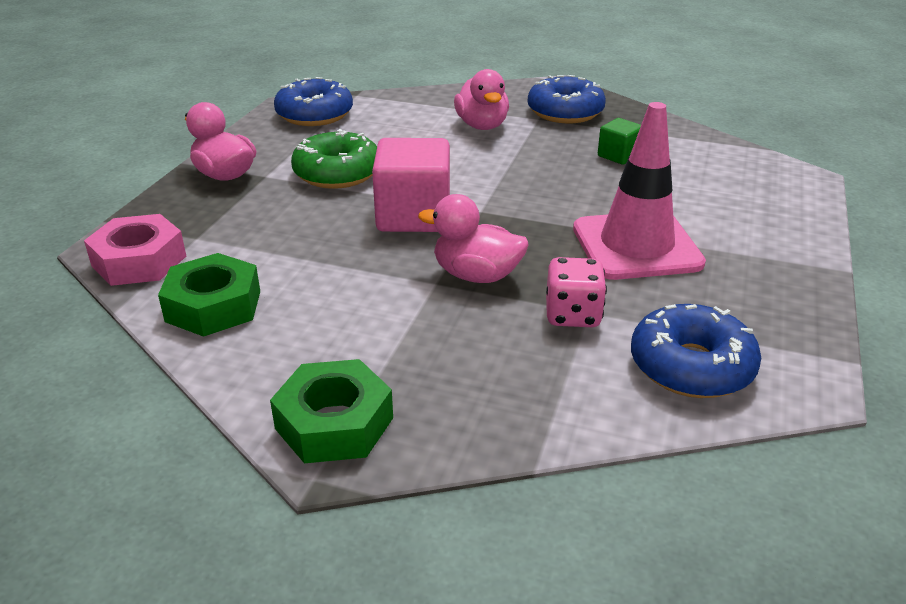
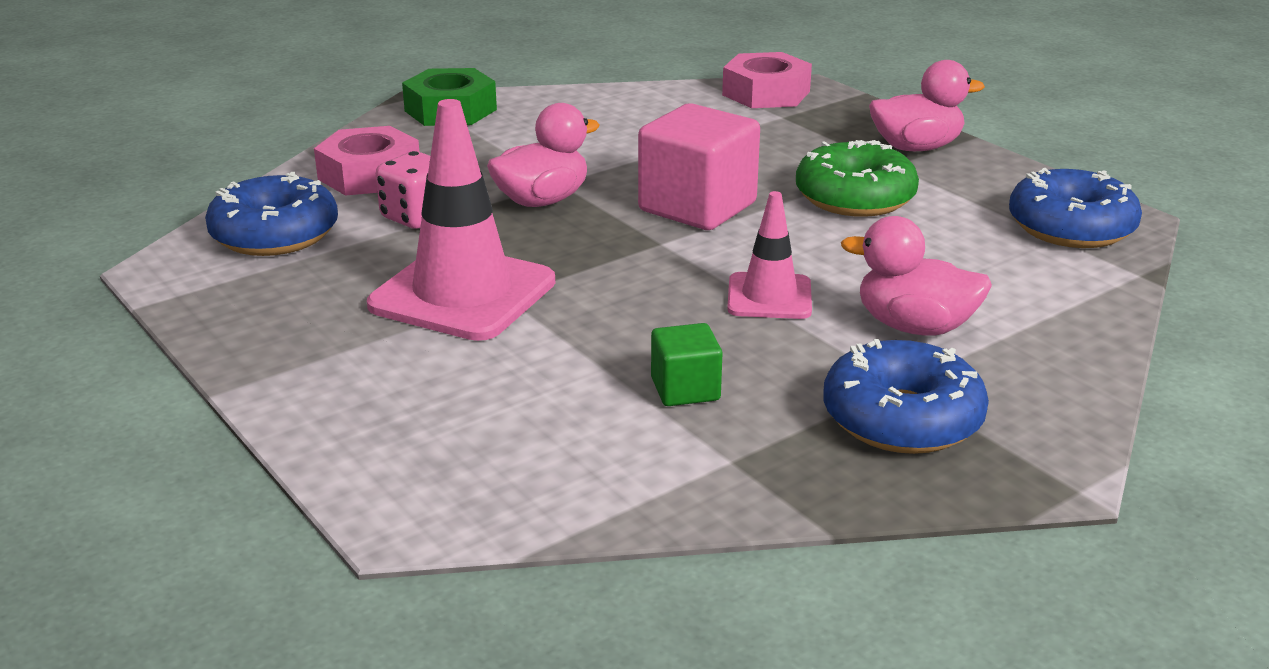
camera: 125 degrees right, 5 degrees down
(213, 306) = (653, 104): green nut -> none
(502, 162) = (769, 297): none -> pink traffic cone
(536, 384) = (369, 175): none -> pink nut

